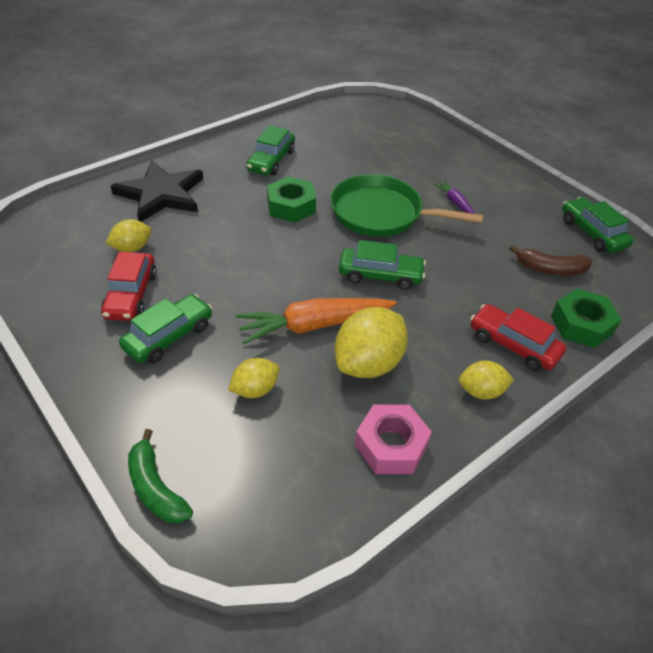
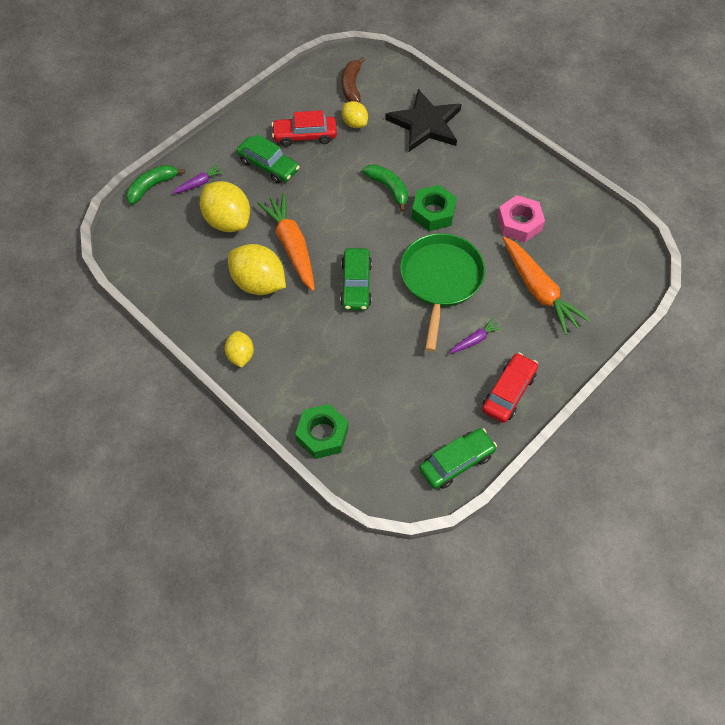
camera: 85 degrees right, 15 degrees up
(172, 420) = (199, 183): none -> purple carrot
(246, 233) = (388, 188): none -> green banana
(255, 389) = (228, 221): yellow lemon -> yellow lemon, size x1.76
(271, 160) = (499, 188): green car -> none
(391, 445) = (189, 301): pink nut -> pink nut (519, 223)
(400, 158) = (539, 291): none -> orange carrot
(513, 345) = (291, 380): red car -> red car (508, 392)
(550, 269) = (391, 416): brown banana -> brown banana (351, 86)

